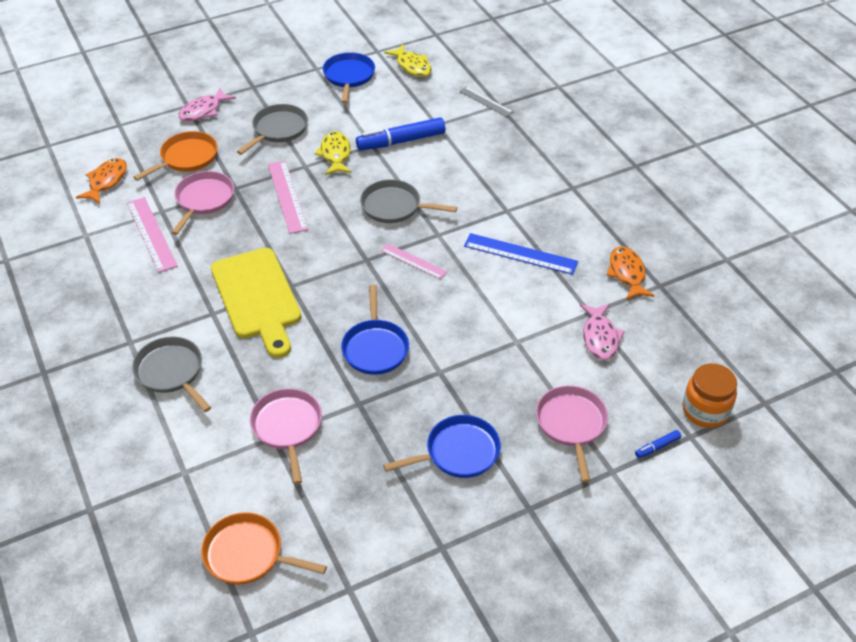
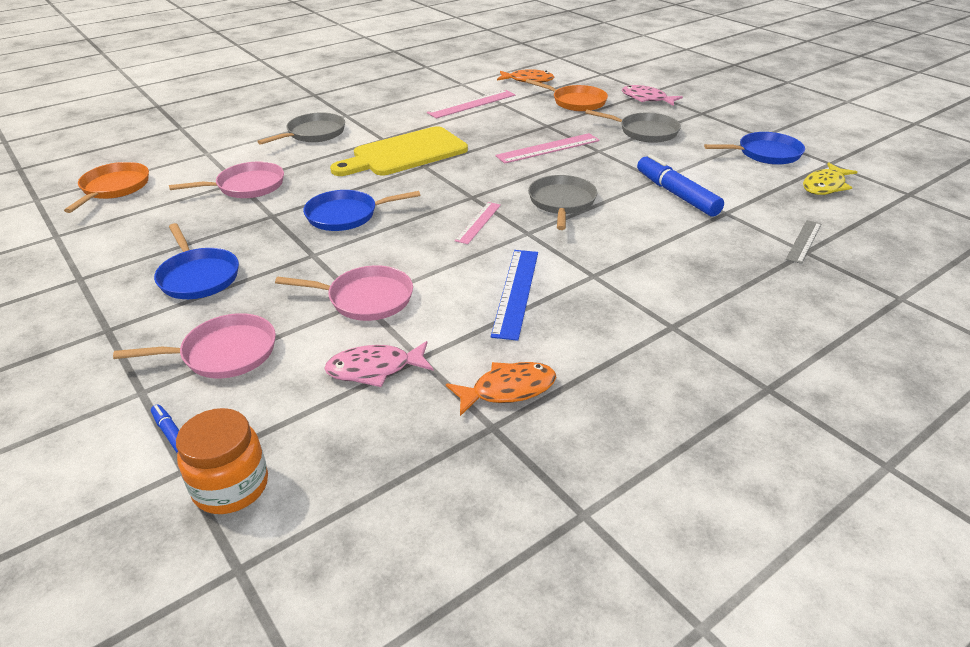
camera: 80 degrees right, 10 degrees down
(203, 200) = (524, 116): pink pan -> pink pan (366, 299)
(335, 154) = (627, 162): yellow fish -> none

